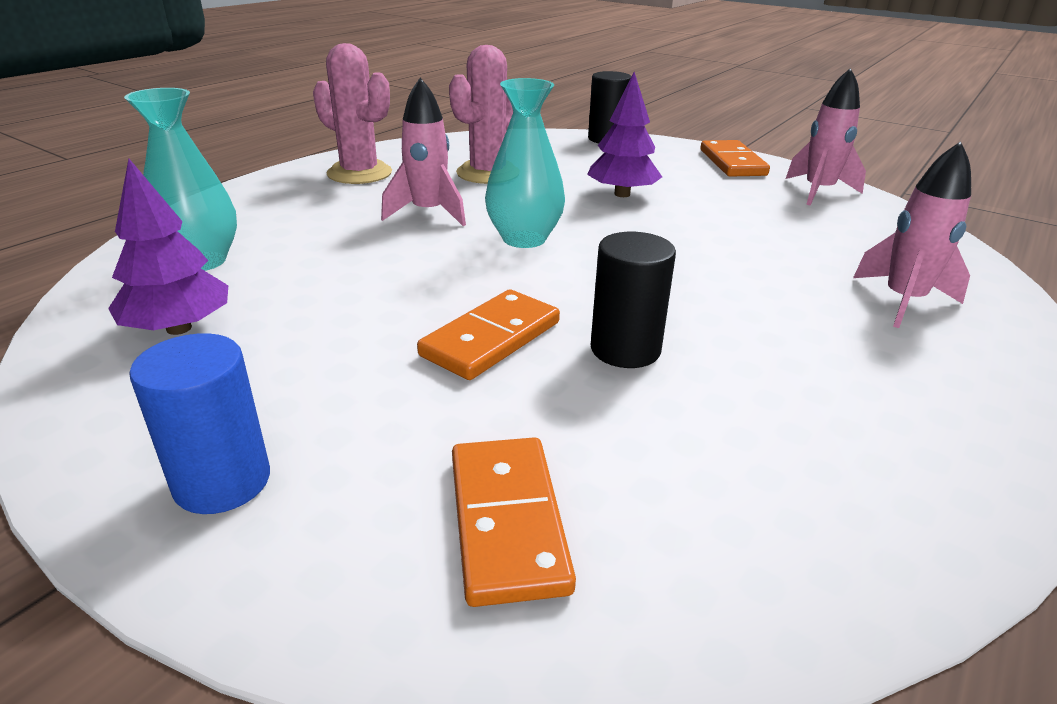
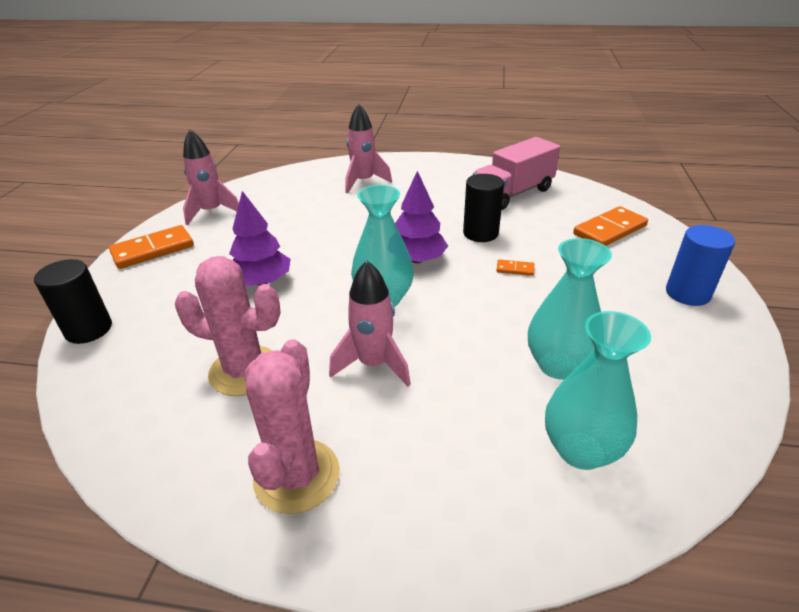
camera: 115 degrees left, 5 degrees up
(179, 328) = (649, 387): purple tree -> purple tree (417, 259)
(290, 292) = (558, 365): none -> turquoise vase
(491, 339) = (515, 269): orange domino -> orange domino, size x0.46
(783, 458) = (512, 193): none -> pink truck

